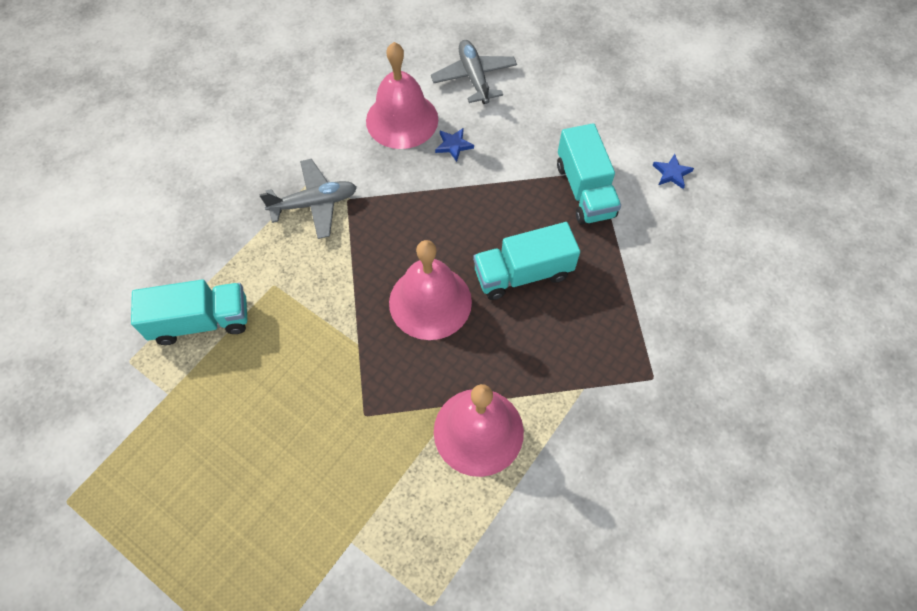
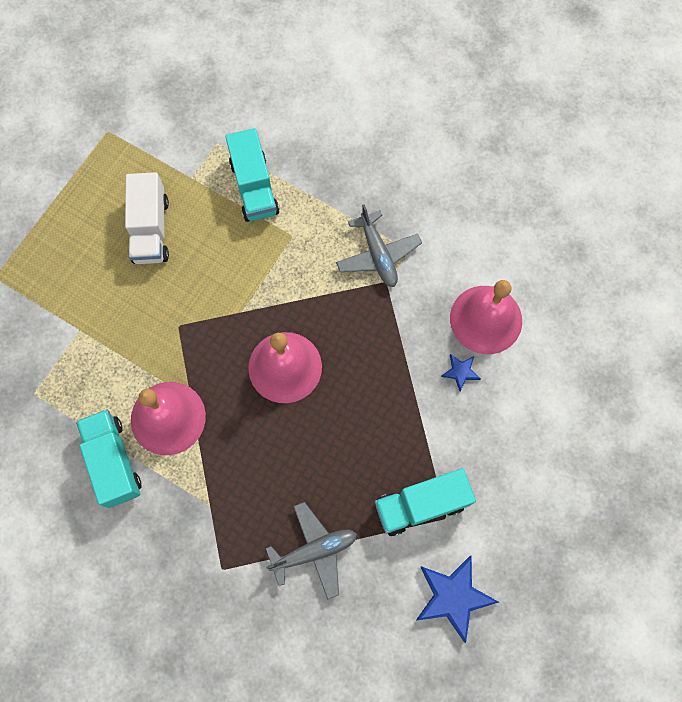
camera: 85 degrees right, 10 degrees up
(228, 445) = (151, 230): none -> white truck
(474, 77) = (552, 385): grey plane -> grey plane (314, 551)
(523, 273) = (320, 447): turquoise truck -> turquoise truck (113, 461)
(672, 173) = (453, 597): blue star -> blue star, size x1.99

